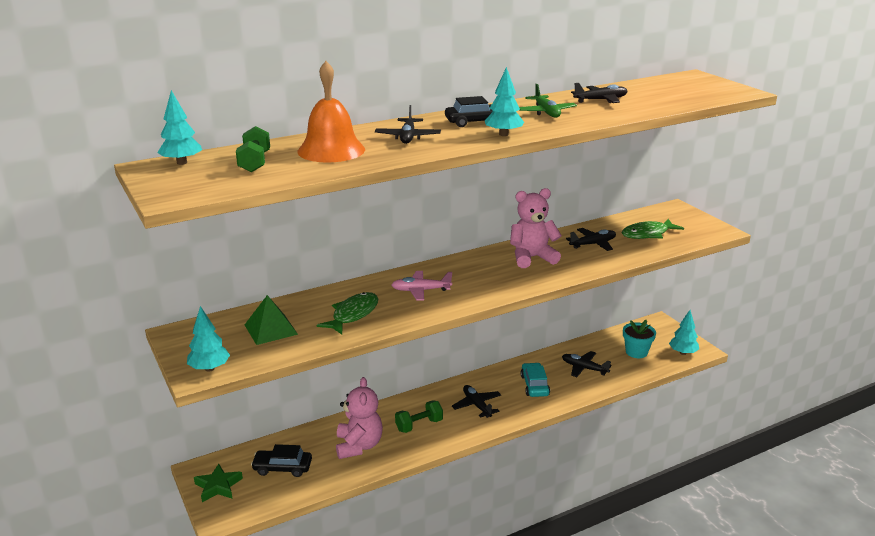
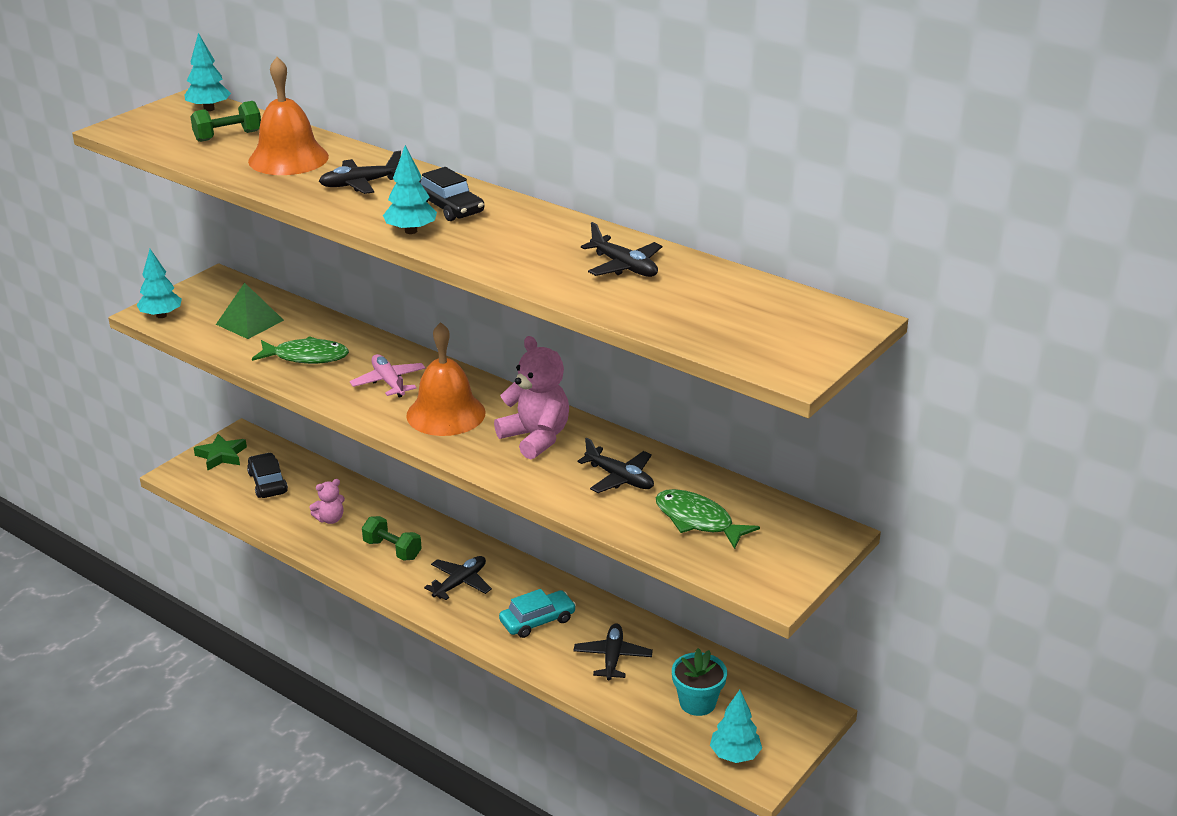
camera: 65 degrees right, 5 degrees up
(359, 446) = (330, 519): pink teddy bear -> pink teddy bear, size x0.55
(480, 279) = (446, 414): none -> orange bell
(546, 112) = (528, 241): green plane -> none

